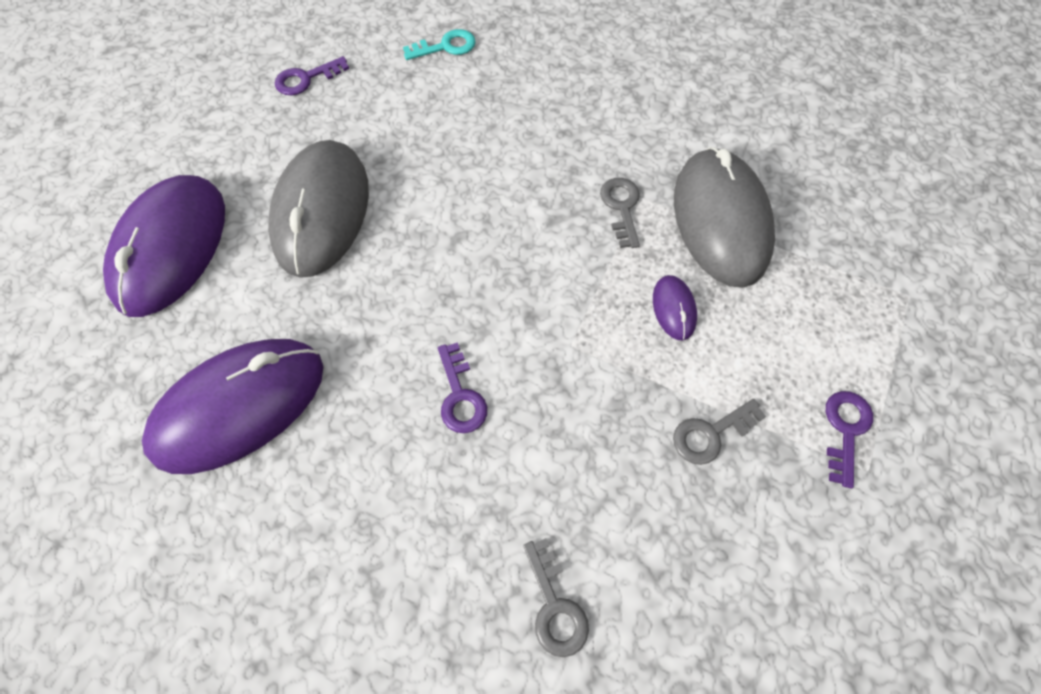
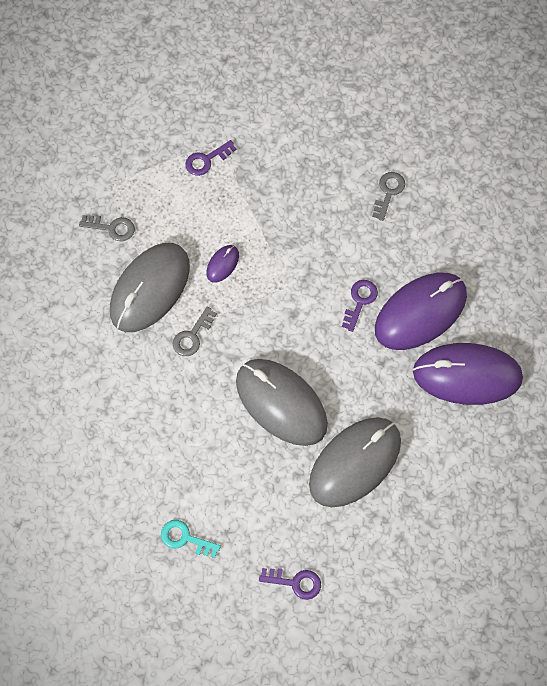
camera: 140 degrees left, 5 degrees up
(171, 248) = (453, 502): purple mouse -> purple mouse (420, 312)
(457, 211) = (281, 403): none -> grey mouse
(711, 434) = (264, 201): grey key -> grey key (112, 228)

